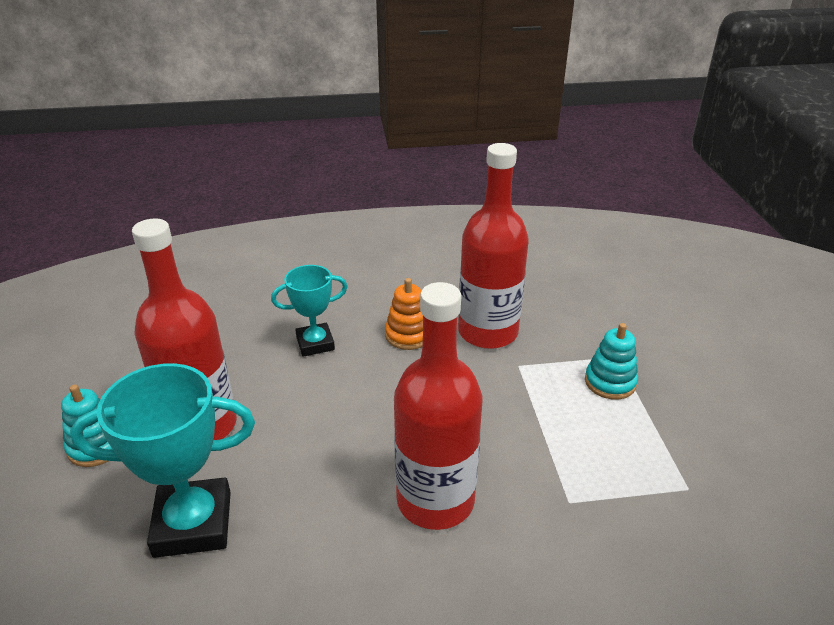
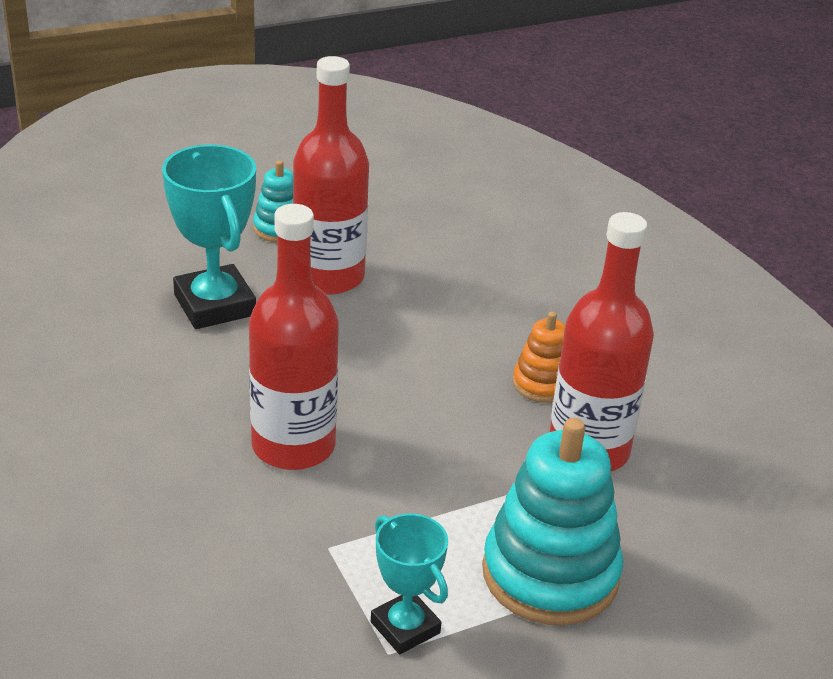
camera: 70 degrees right, 0 degrees up
(315, 343) = (486, 317): turquoise trophy -> turquoise trophy (405, 627)
(610, 382) = (550, 574): turquoise stacking toy -> turquoise stacking toy, size x1.94

